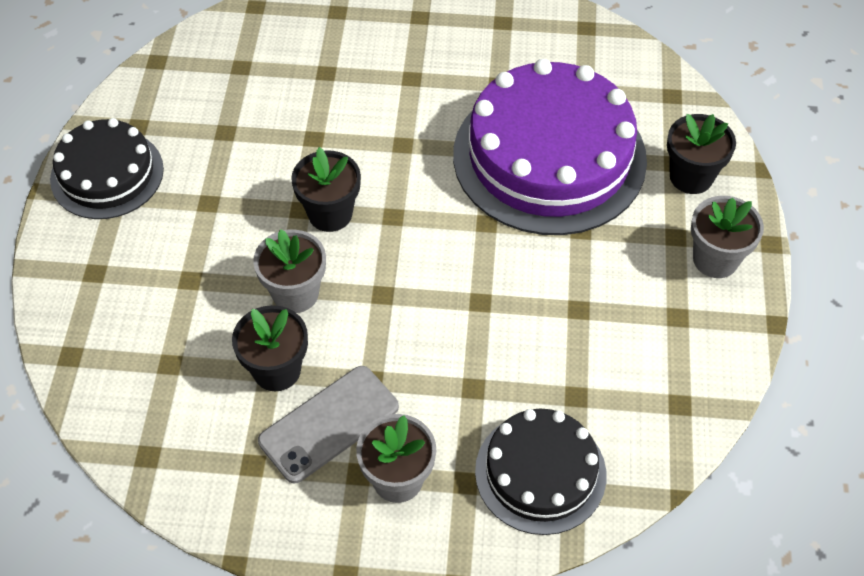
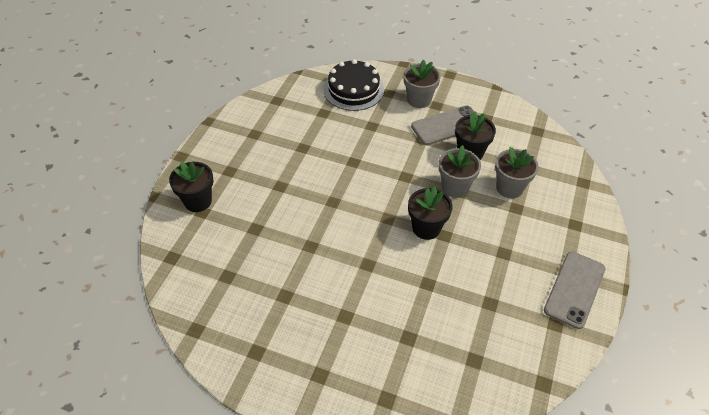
camera: 165 degrees left, 5 degrees down
(107, 174) = (574, 289): black cake -> grey phone
(549, 157) = (276, 233): purple cake -> none
(715, 259) = (216, 155): grey flower pot -> grey flower pot (509, 188)

